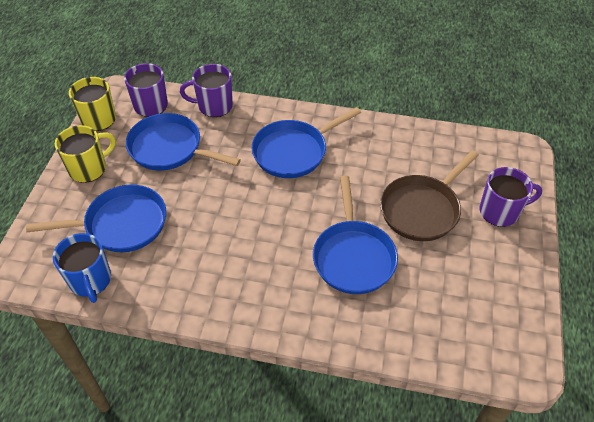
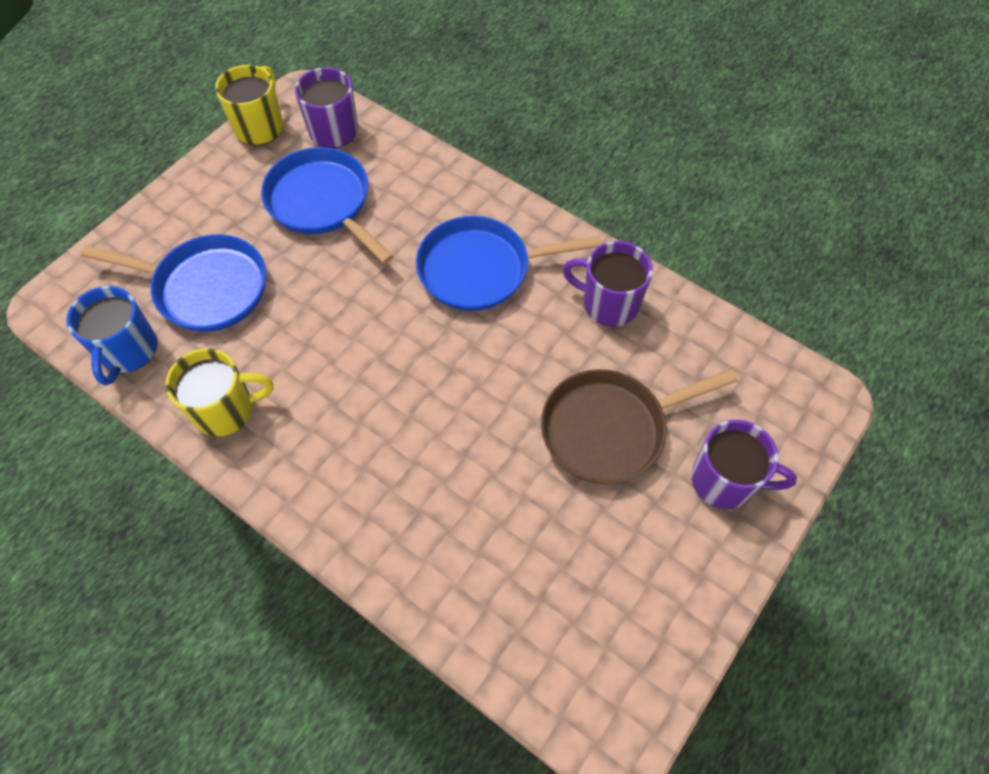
camera: 25 degrees right, 10 degrees up
(89, 168) = (210, 194): yellow mug -> yellow mug (226, 410)
(214, 106) = (414, 161): purple mug -> purple mug (608, 303)
(353, 256) = (470, 459): blue pan -> none

